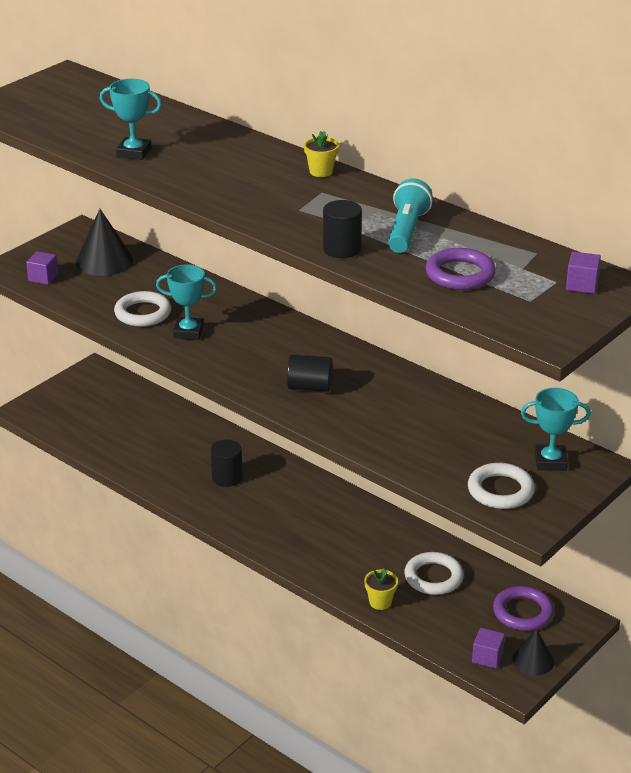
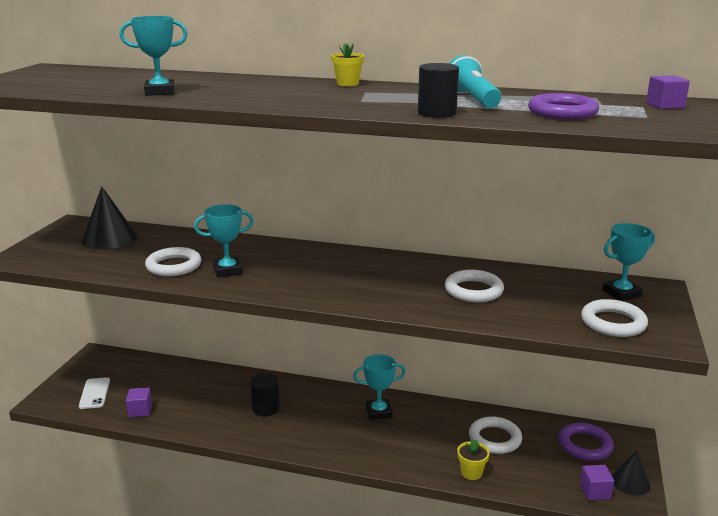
camera: 25 degrees left, 10 degrees down
(43, 277) = (56, 259): purple cube -> purple cube (140, 410)
(74, 414) = (94, 393): none -> white phone
(310, 387) = (373, 286): black cylinder -> none
(337, 515) = (378, 412): none -> turquoise trophy
(403, 418) = (473, 290): none -> white ring

